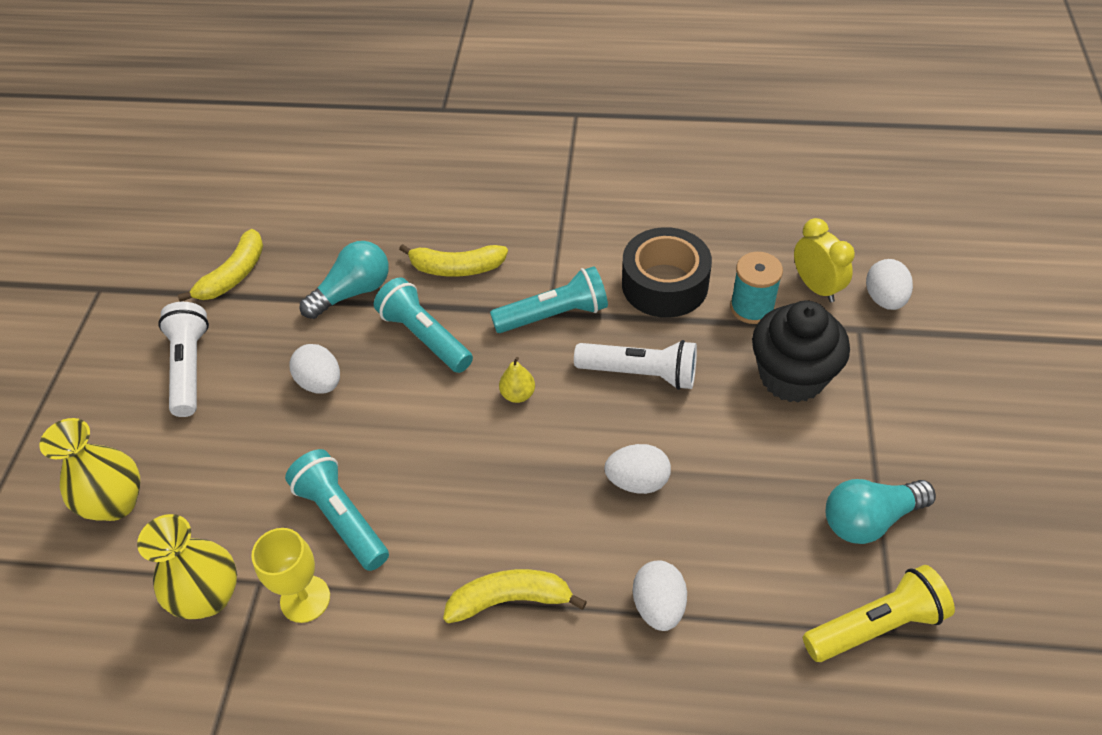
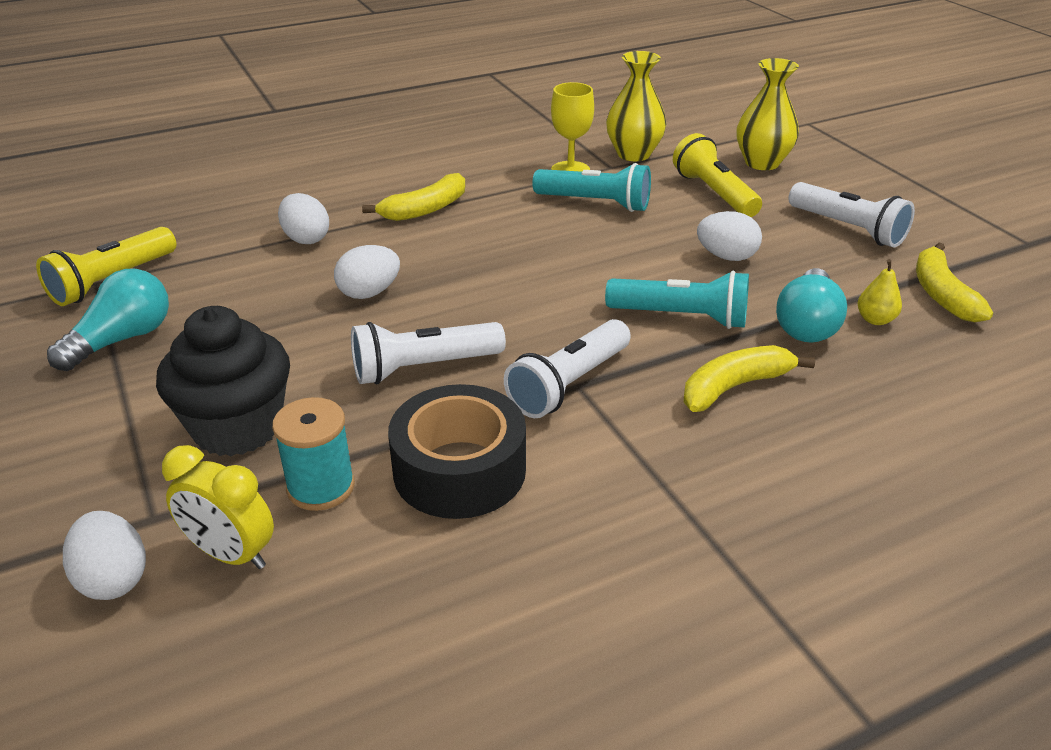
camera: 145 degrees right, 15 degrees down
(224, 474) = (714, 194): none -> yellow flashlight
(518, 394) = (537, 309): yellow pear -> yellow pear (875, 320)
(553, 315) = (569, 384): turquoise flashlight -> white flashlight

